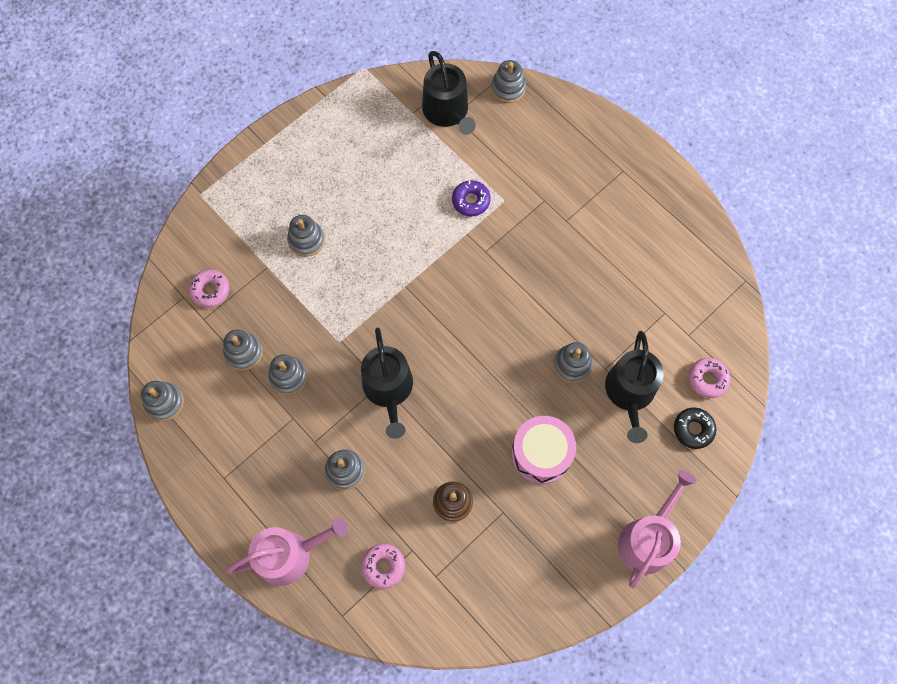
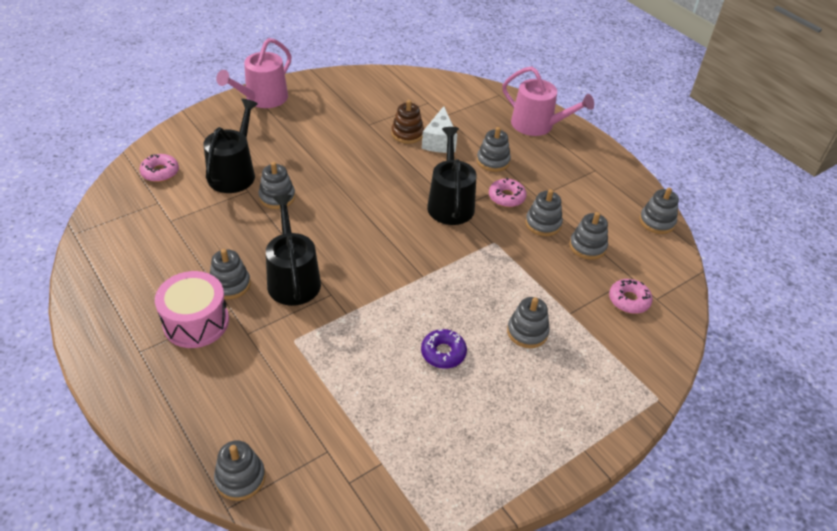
camera: 175 degrees left, 25 degrees down
(290, 554) = (537, 125): pink watering can -> pink watering can turned 135 degrees counterclockwise
(383, 566) = (466, 111): pink donut -> pink donut (506, 197)
(412, 495) = (439, 141): none -> white cheese
(447, 112) = (334, 456): black watering can -> black watering can (293, 279)
(471, 201) = (332, 345): purple donut -> purple donut (443, 353)
(541, 454) = (327, 149): pink drum -> pink drum (196, 322)
(577, 247) = (230, 284): none -> grey stacking toy
(693, 429) = (192, 146): black donut -> none

